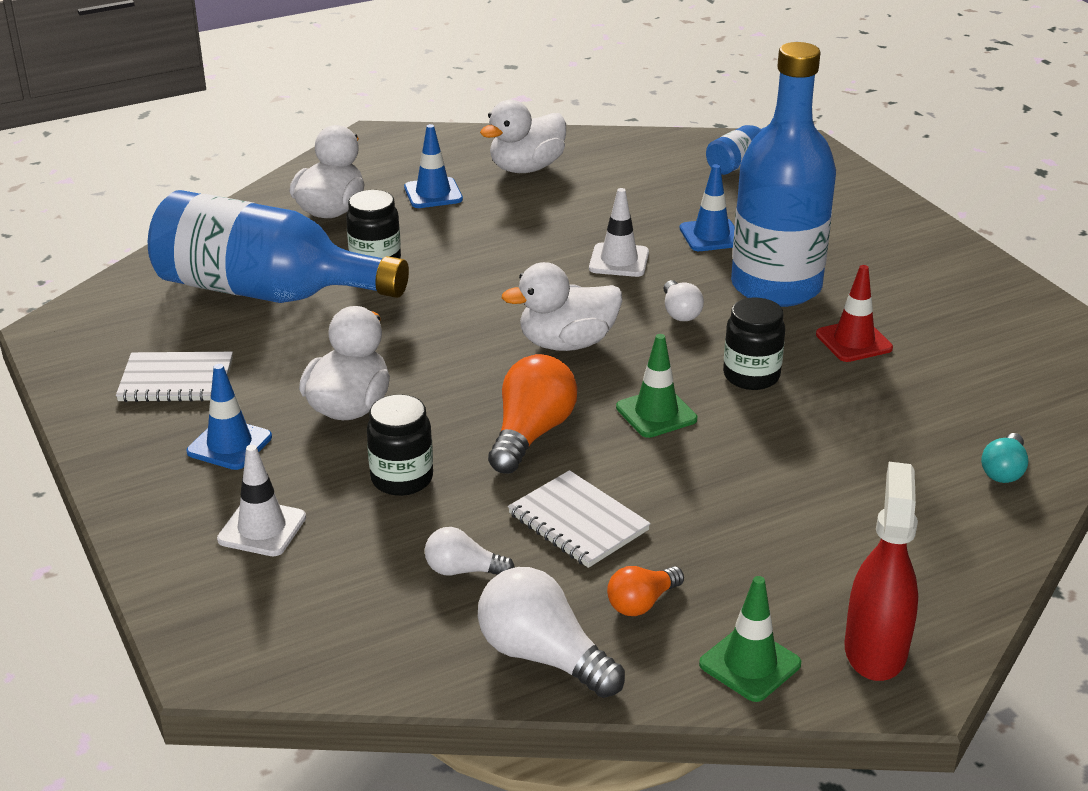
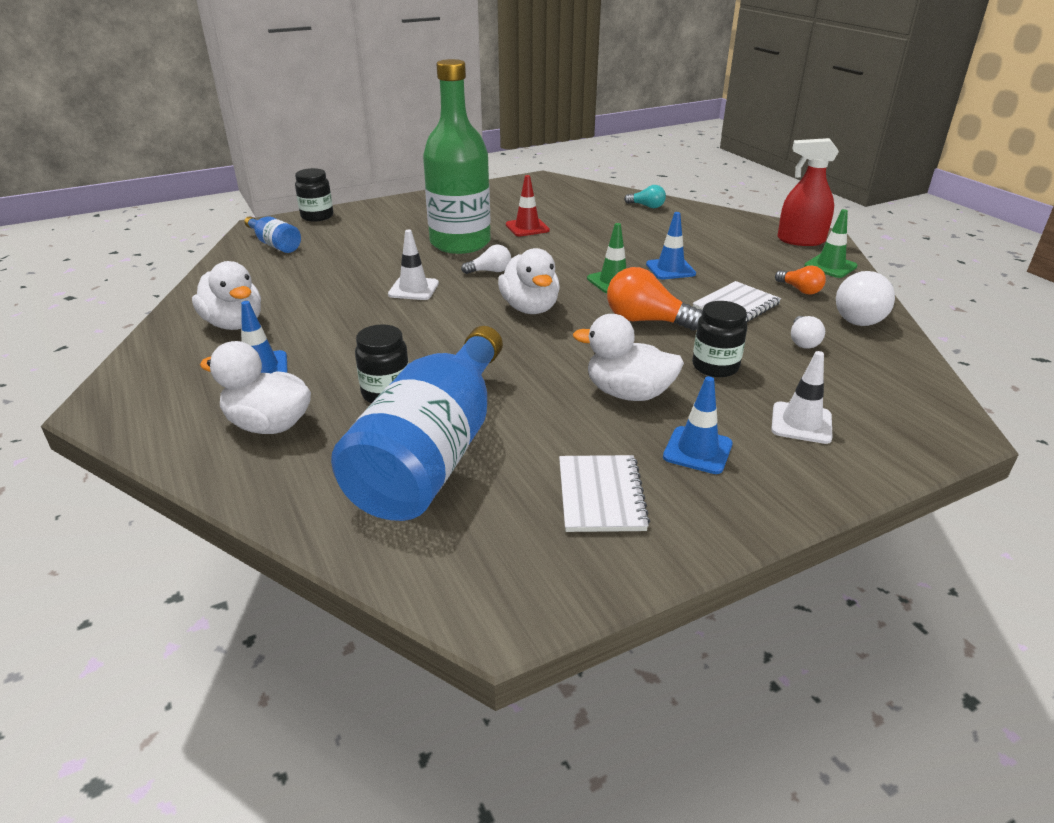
camera: 90 degrees left, 0 degrees up
(711, 236) = (386, 258): blue traffic cone -> blue traffic cone (670, 269)
(751, 376) = (567, 254): black jar -> black jar (317, 216)
(776, 286) = (460, 243): blue bottle -> green bottle

